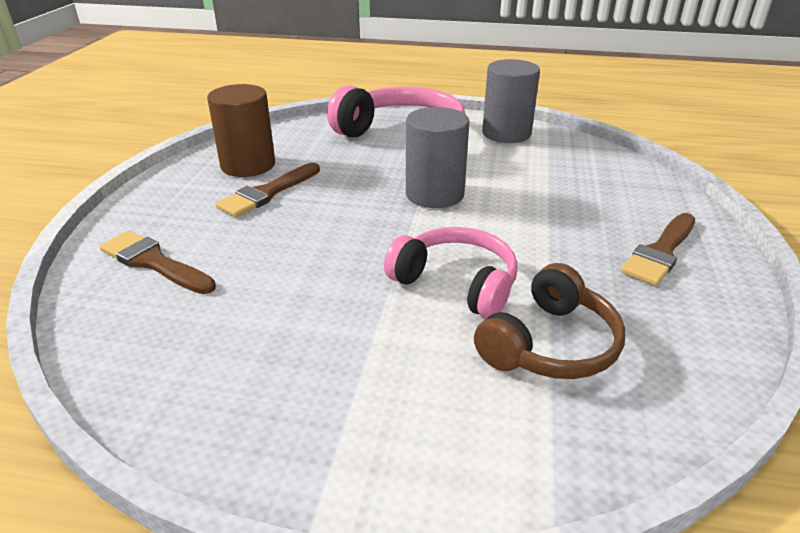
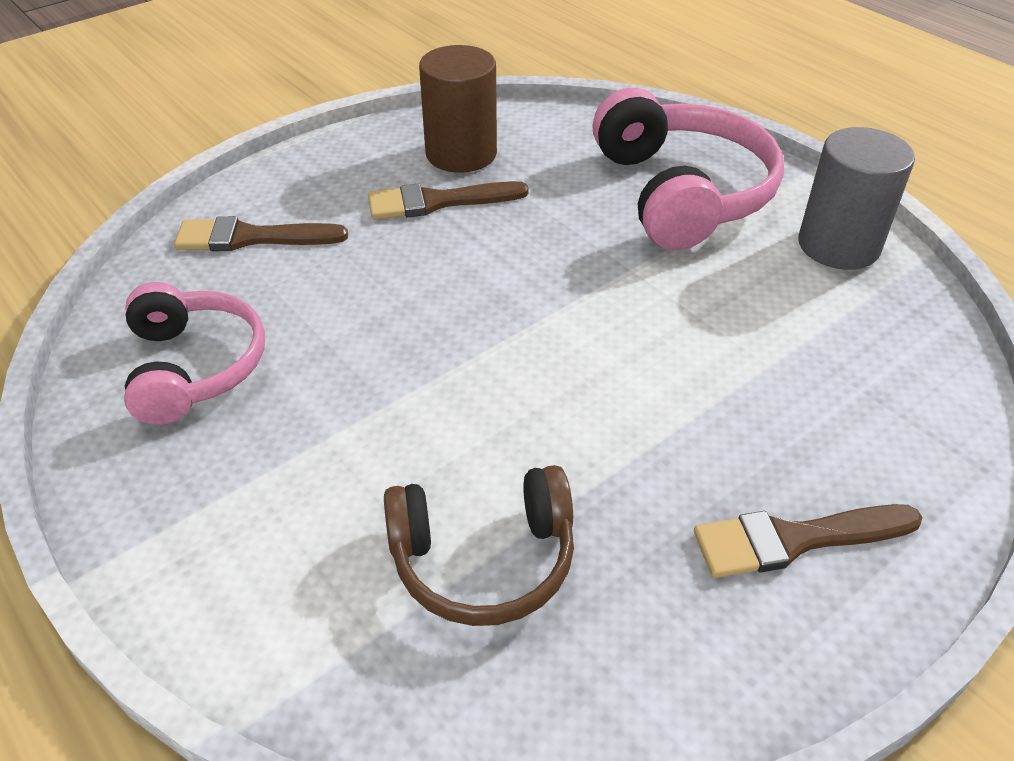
camera: 40 degrees right, 10 degrees up
(154, 262) = (252, 237): brown brush -> brown brush turned 75 degrees counterclockwise
(434, 194) = (614, 294): grey cylinder -> none
(456, 283) = (485, 425): pink headphones -> pink headphones (195, 366)

